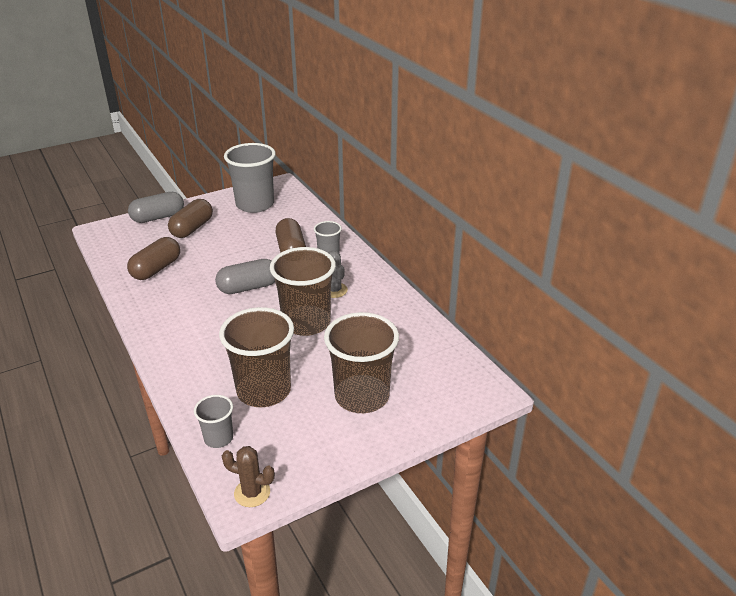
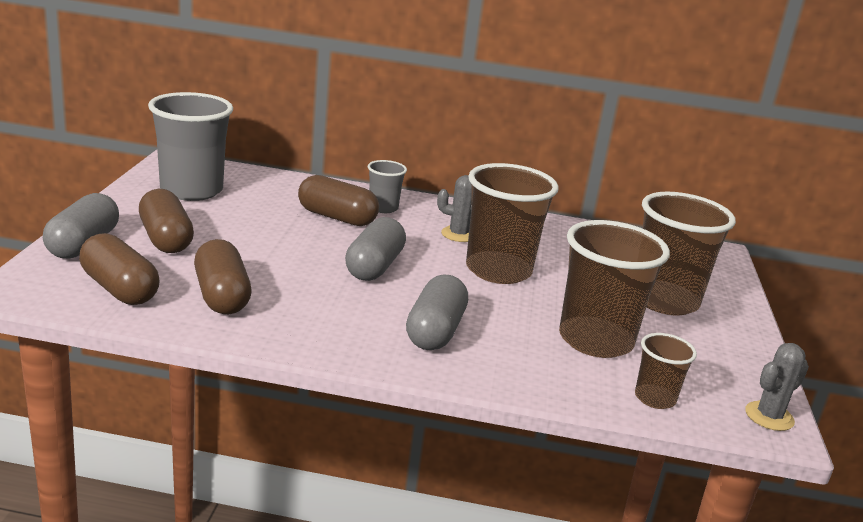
camera: 55 degrees left, 10 degrees down
(130, 246) = (120, 289): none -> brown capsule
(200, 337) = (435, 331): none -> grey capsule
(218, 438) = (655, 398): grey cup -> brown cup
(252, 493) = (769, 416): brown cactus -> grey cactus

